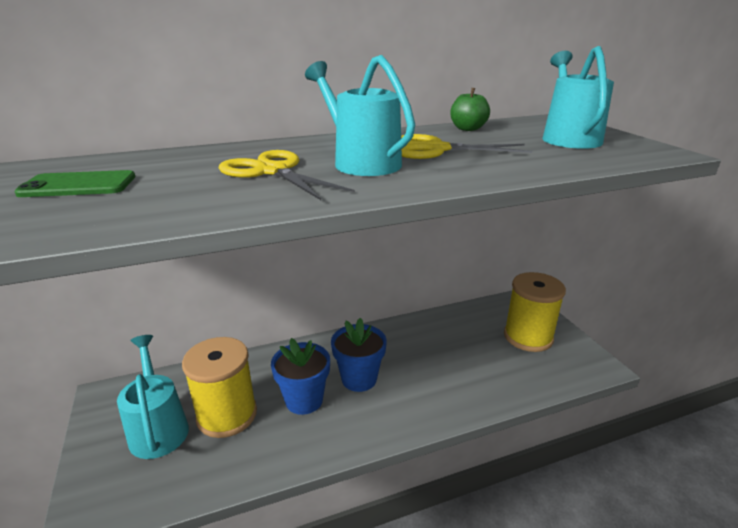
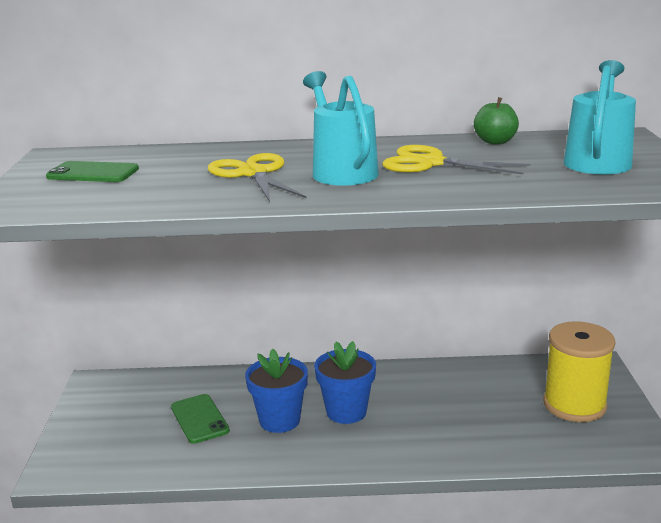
camera: 20 degrees right, 5 degrees down
(158, 427) = (134, 417): turquoise watering can -> none
(227, 415) = (199, 419): yellow spool -> green phone

